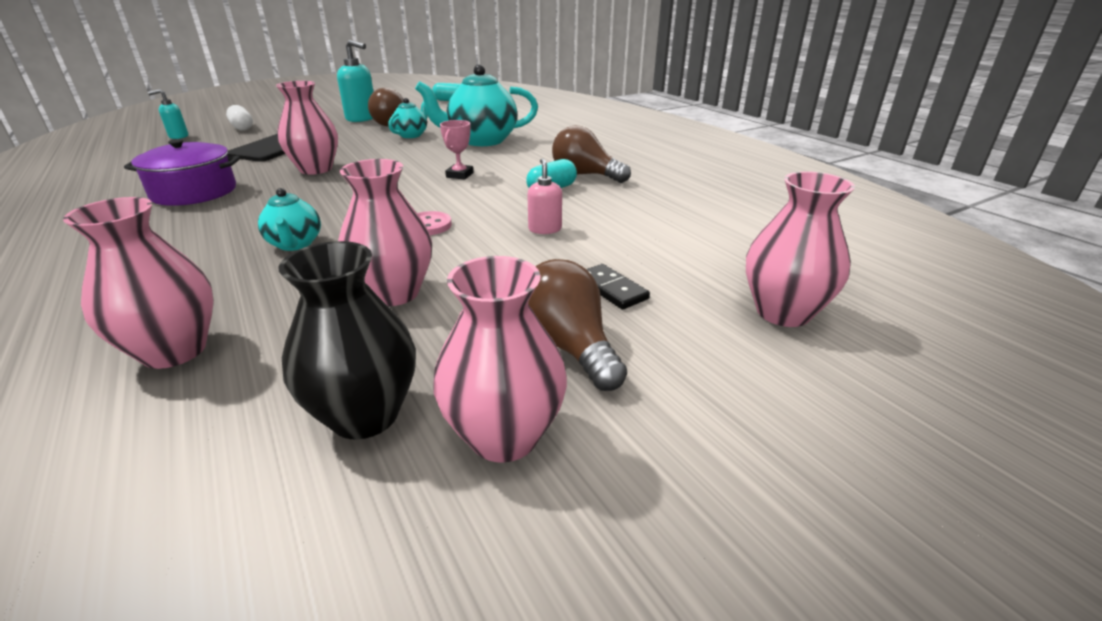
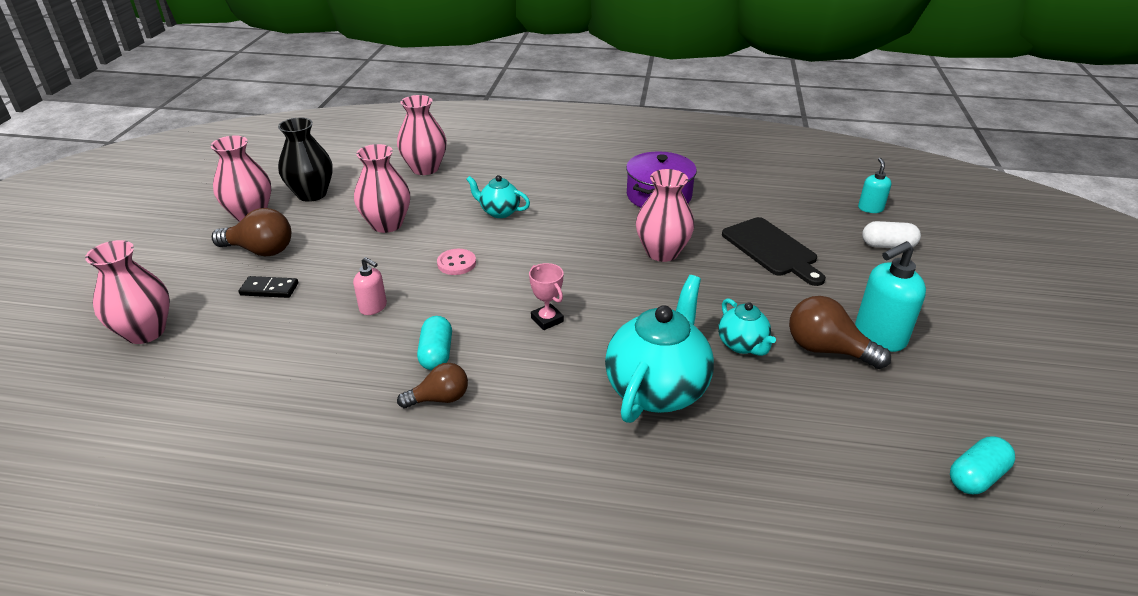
camera: 130 degrees right, 5 degrees up
(585, 175) = (439, 399): brown light bulb -> brown light bulb, size x0.66

